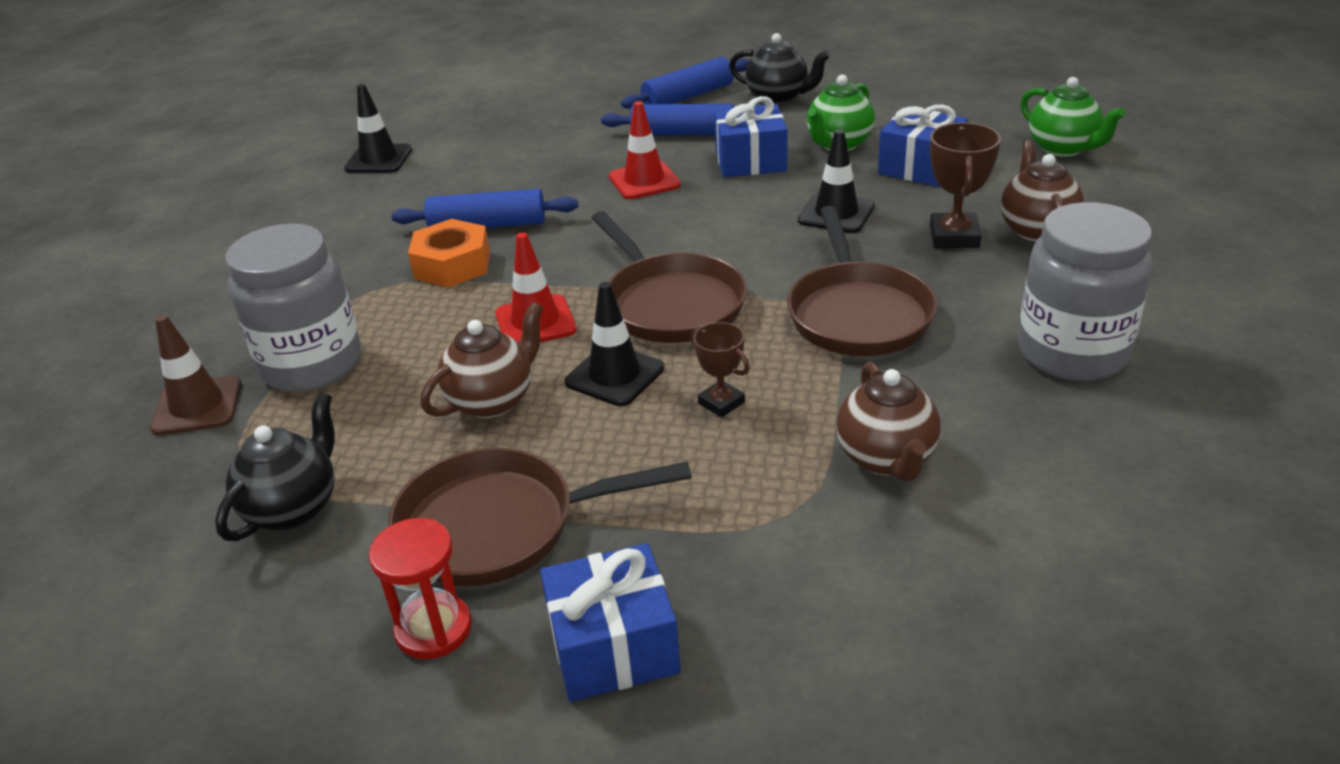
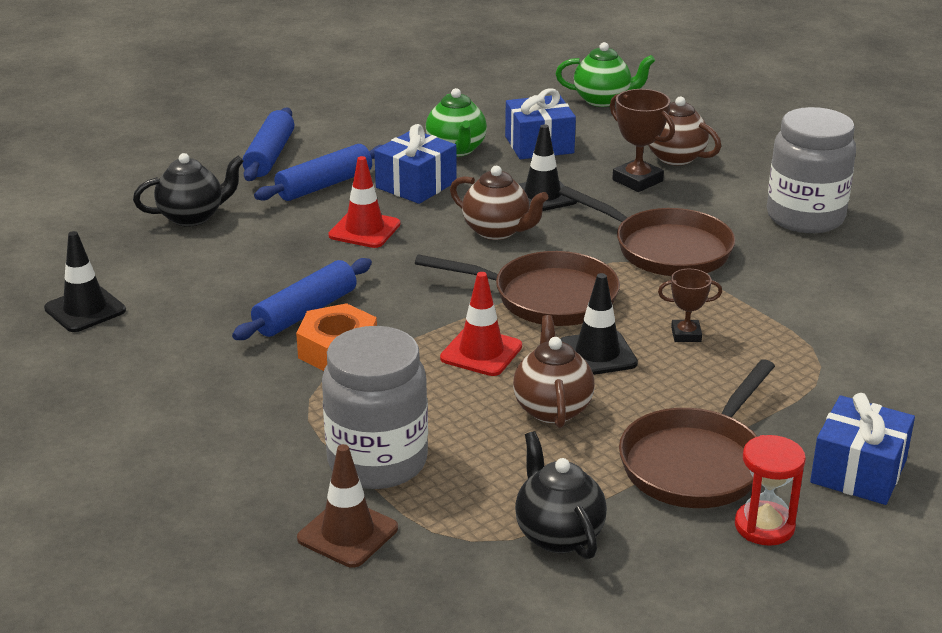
camera: 50 degrees left, 5 degrees down
(778, 98) = (347, 132): black teapot -> black teapot (193, 217)
(886, 459) = (816, 315): brown teapot -> brown teapot (497, 231)

